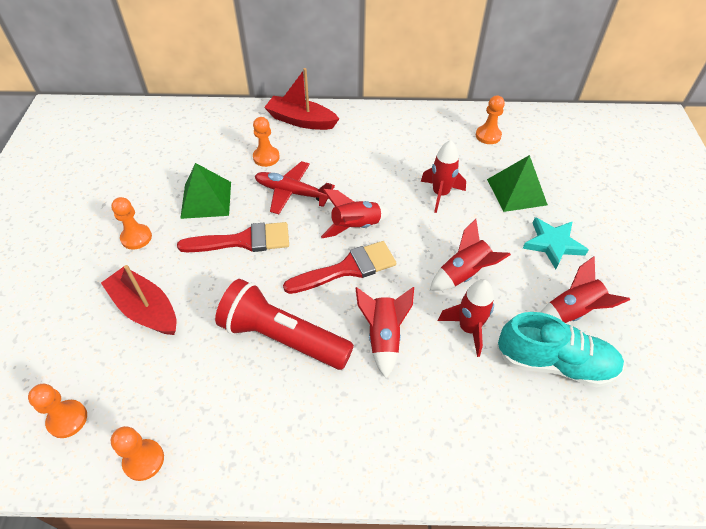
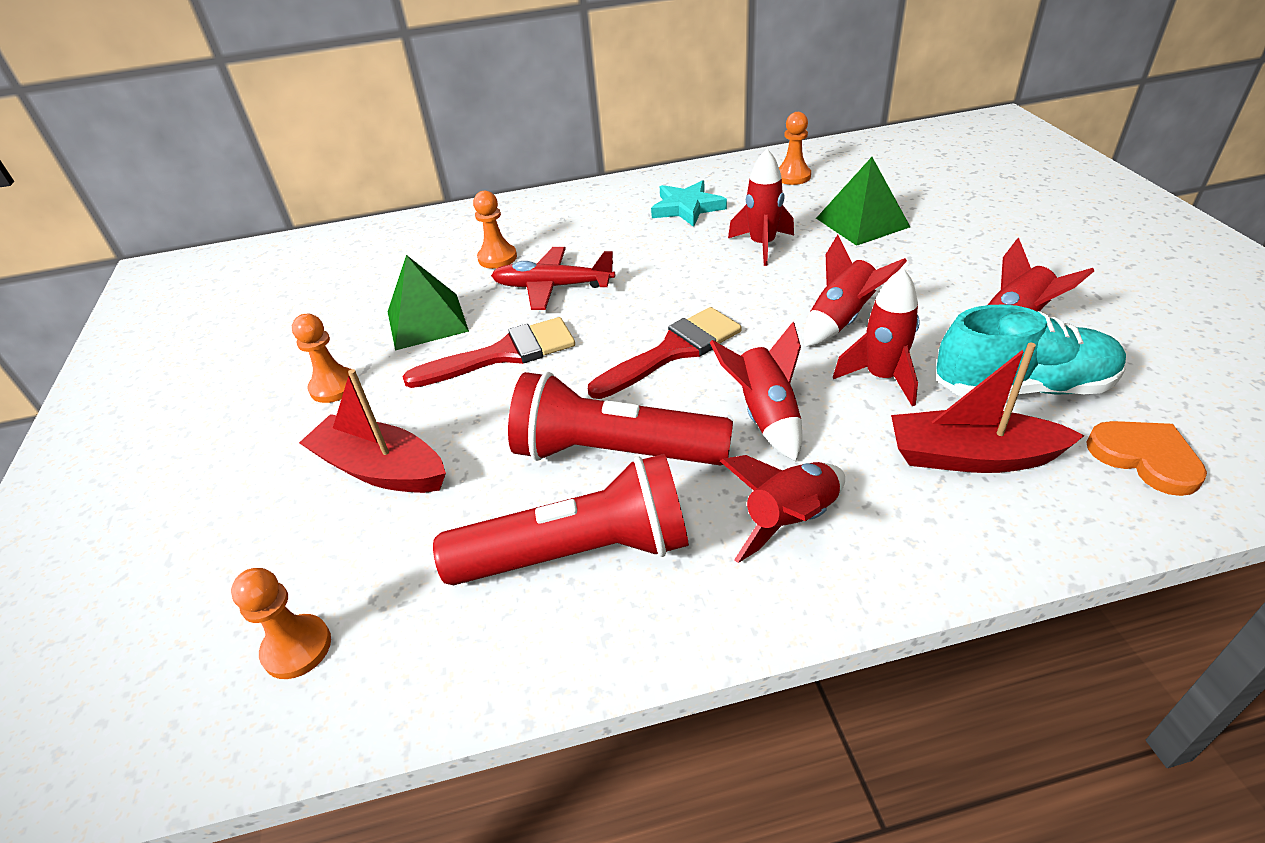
camera: 10 degrees left, 10 degrees down
(144, 460) = (453, 670): orange pawn -> none
(236, 404) = (578, 553): none -> red flashlight
(301, 120) = (530, 211): red boat -> red boat (971, 456)
(355, 227) = (662, 303): red rocket -> red rocket (790, 521)
(553, 244) = (941, 263): turquoise star -> turquoise star (687, 208)
(603, 440) = (1145, 458): none -> orange heart

